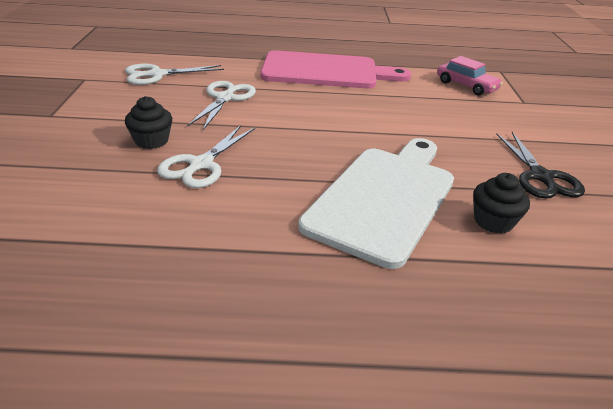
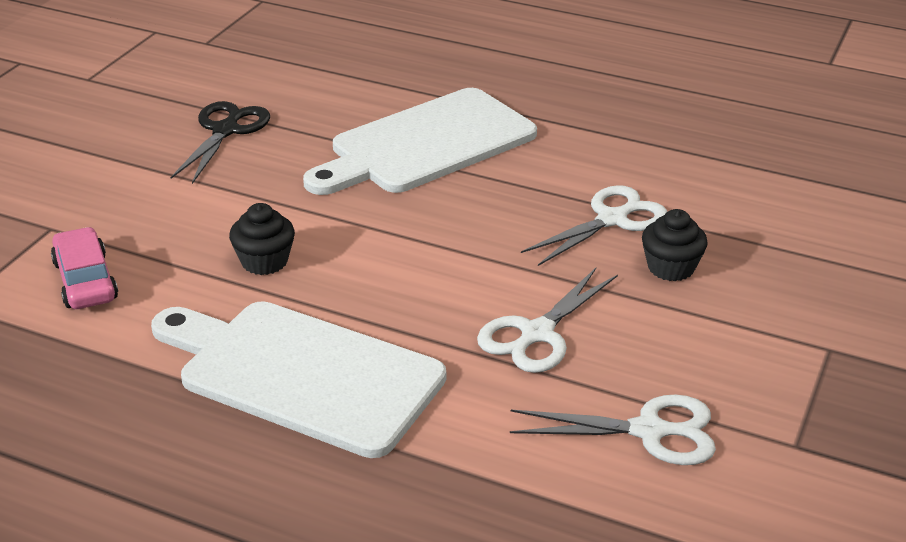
camera: 155 degrees left, 0 degrees up
(325, 71) = (302, 374): pink cutting board -> white cutting board
(493, 221) = (342, 106): black cupcake -> black cupcake (264, 261)

